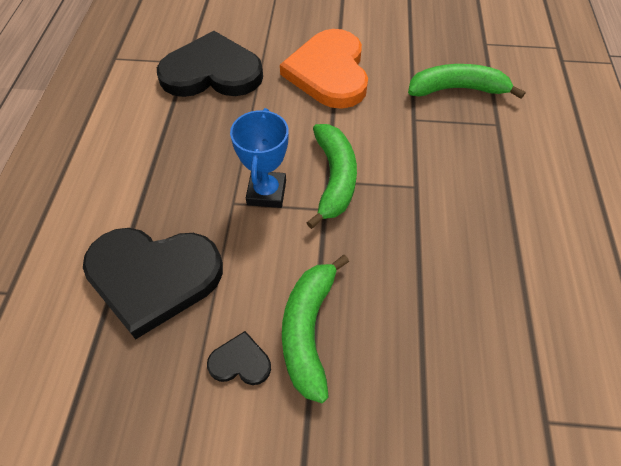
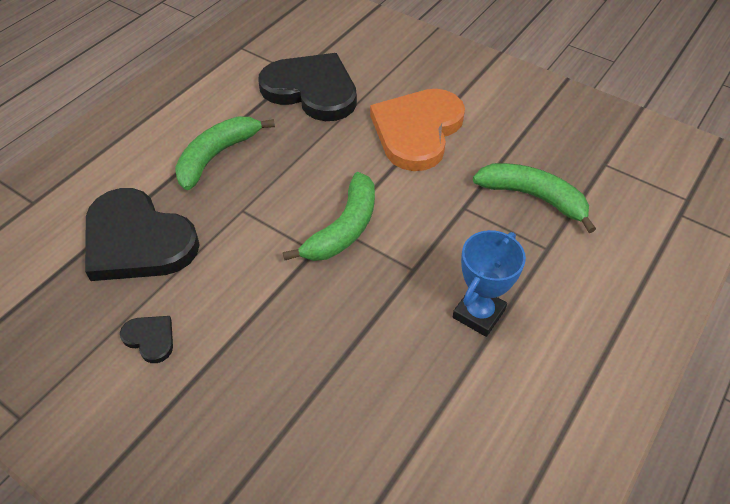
camera: 30 degrees right, 5 degrees down
(266, 192) = (276, 214): blue trophy -> blue trophy (478, 313)
(309, 329) = (221, 342): green banana -> green banana (218, 155)

